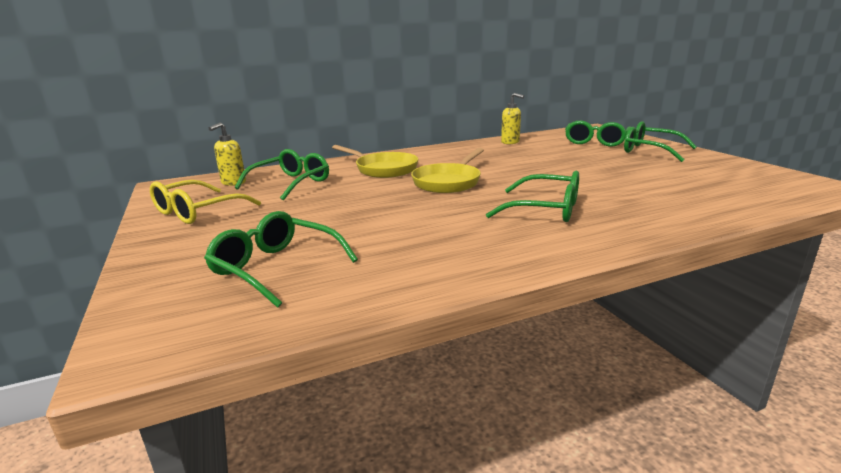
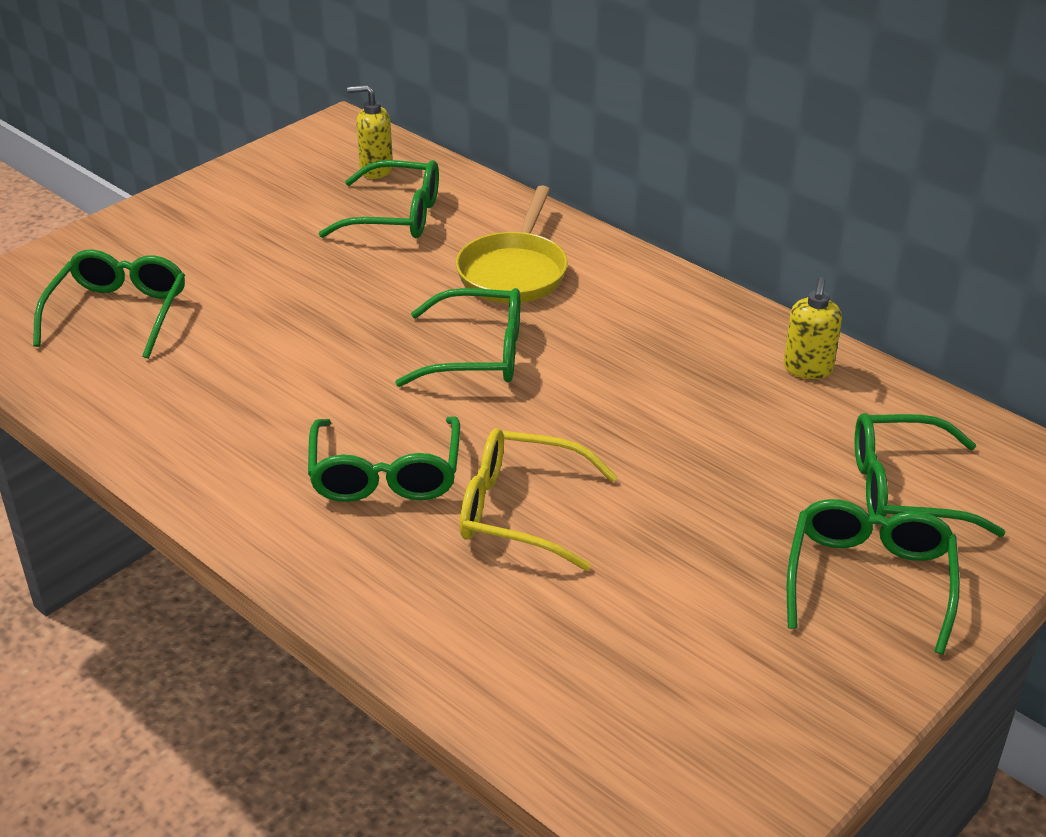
camera: 65 degrees right, 15 degrees up
(197, 212) = (255, 194): yellow glasses -> yellow glasses (520, 511)
(448, 182) = (478, 354): yellow pan -> green glasses

